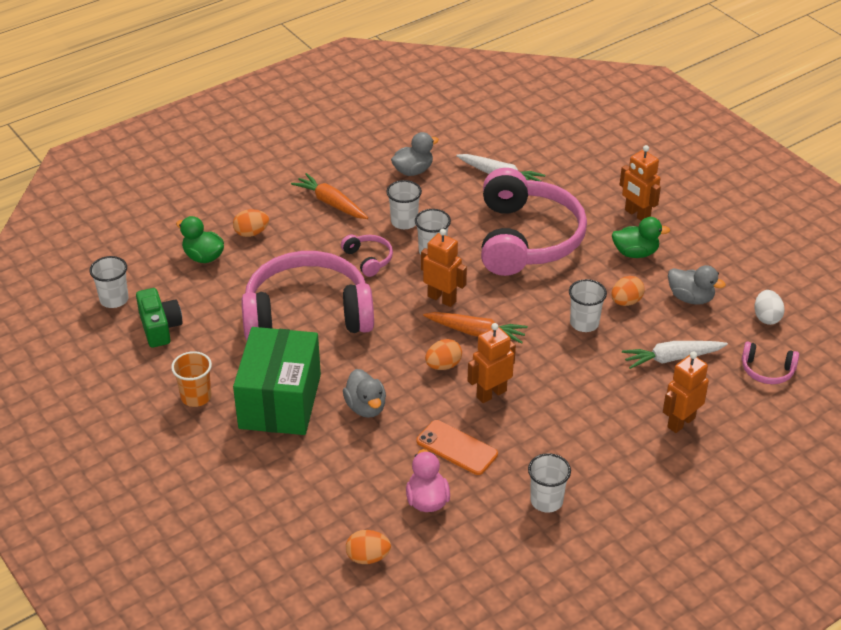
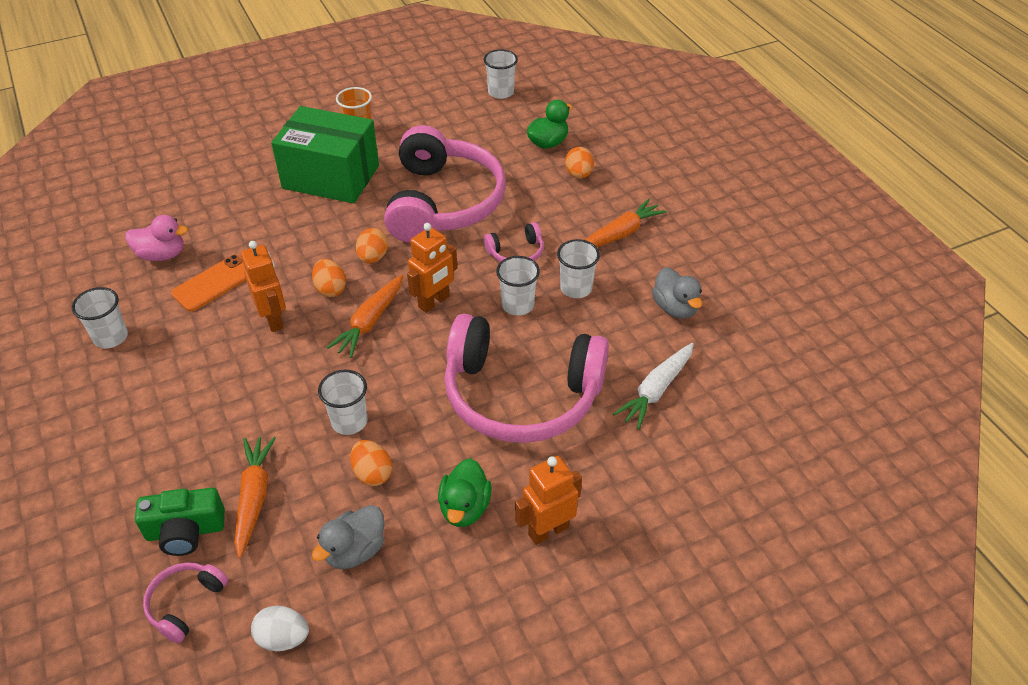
camera: 100 degrees right, 5 degrees up
(159, 327) = (455, 115): green camera -> green camera (185, 531)
(366, 407) = (298, 228): grey duck -> none
(368, 557) = (123, 212): orange egg -> orange egg (373, 257)
(672, 358) = (254, 498): white carrot -> orange carrot
(680, 422) = (149, 479): orange robot -> none

